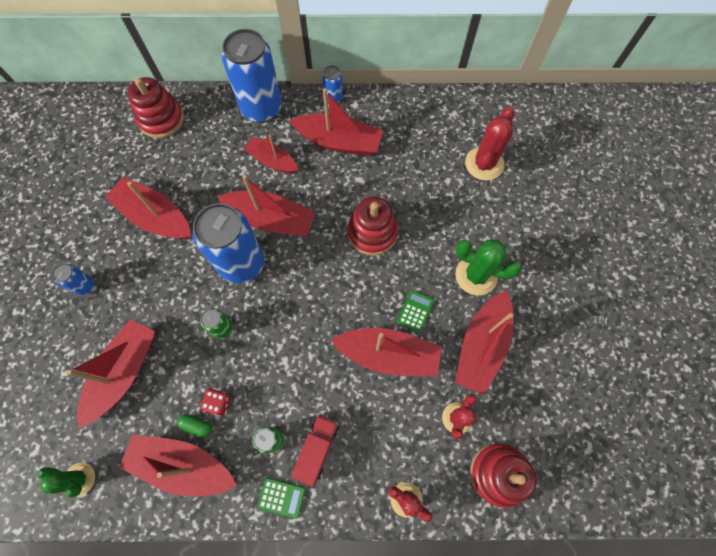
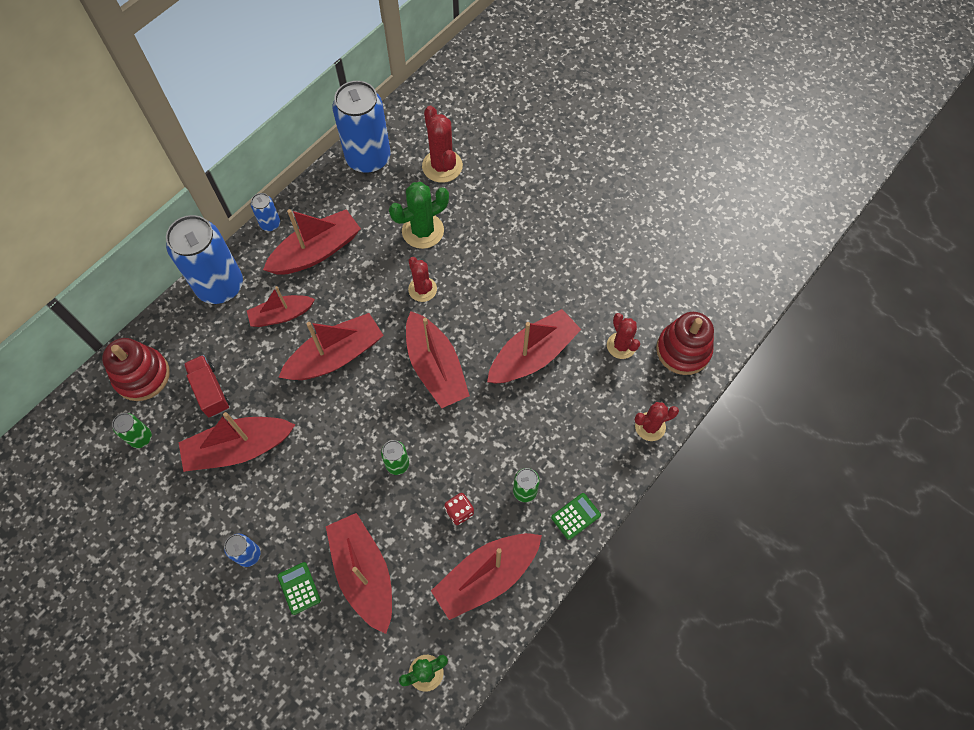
camera: 50 degrees left, 5 degrees down
(119, 154) = (141, 438): none -> green can
(197, 426) = (463, 543): green capsule -> none
(242, 263) = (354, 407): blue can -> blue can (368, 158)
(317, 449) = (560, 462): red truck -> red truck (210, 391)
(372, 232) = (422, 289): red stacking toy -> red cactus
(415, 311) = (515, 309): green calculator -> green calculator (299, 588)
(476, 275) = (526, 246): green cactus -> green cactus (423, 231)
(482, 346) = (583, 286): red boat -> red boat (435, 367)

